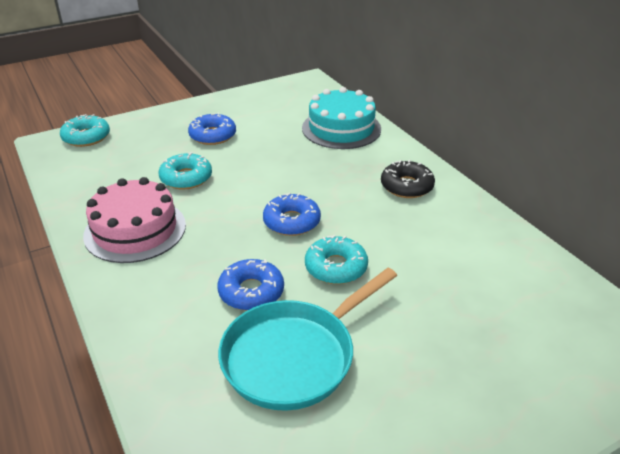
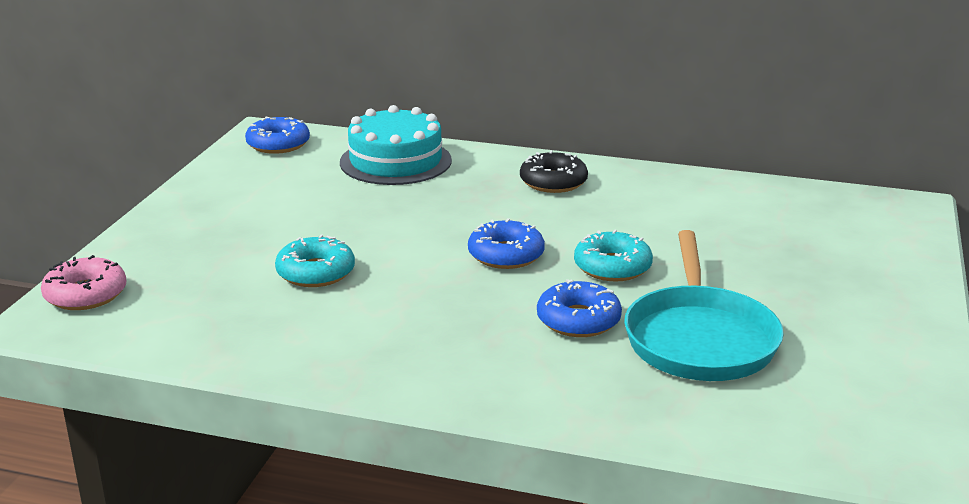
camera: 45 degrees left, 10 degrees down
(86, 137) = (85, 294): turquoise donut -> pink donut
(135, 230) = (359, 338): pink cake -> none
(213, 135) = (260, 224): blue donut -> blue donut (278, 144)

